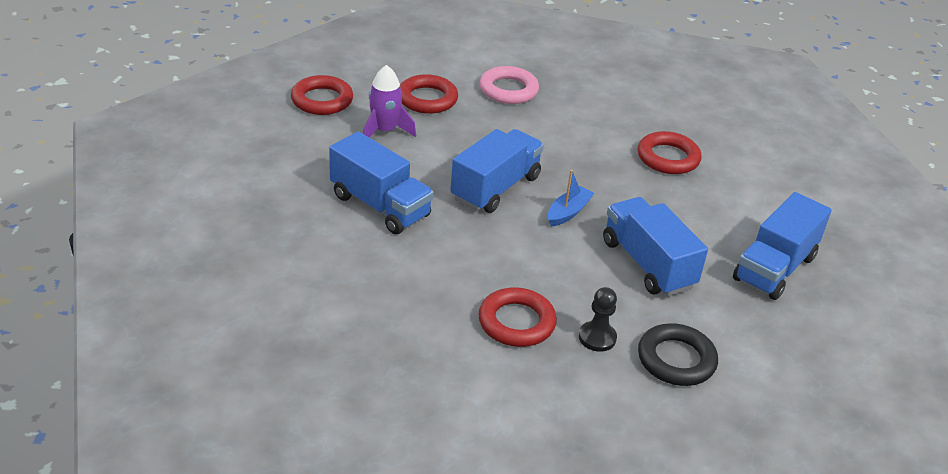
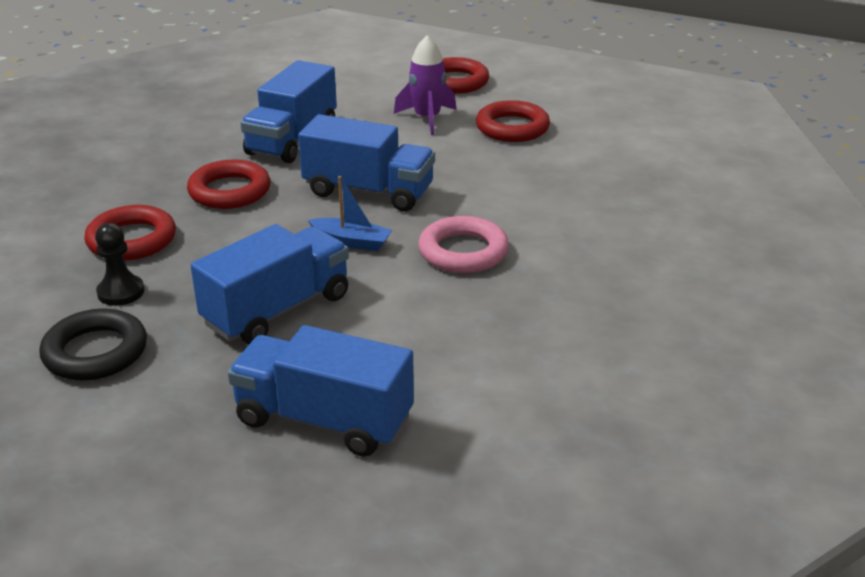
camera: 75 degrees right, 5 degrees down
(508, 90) = (584, 167): pink ring -> pink ring (463, 252)
(668, 158) = (535, 298): red ring -> red ring (229, 191)

